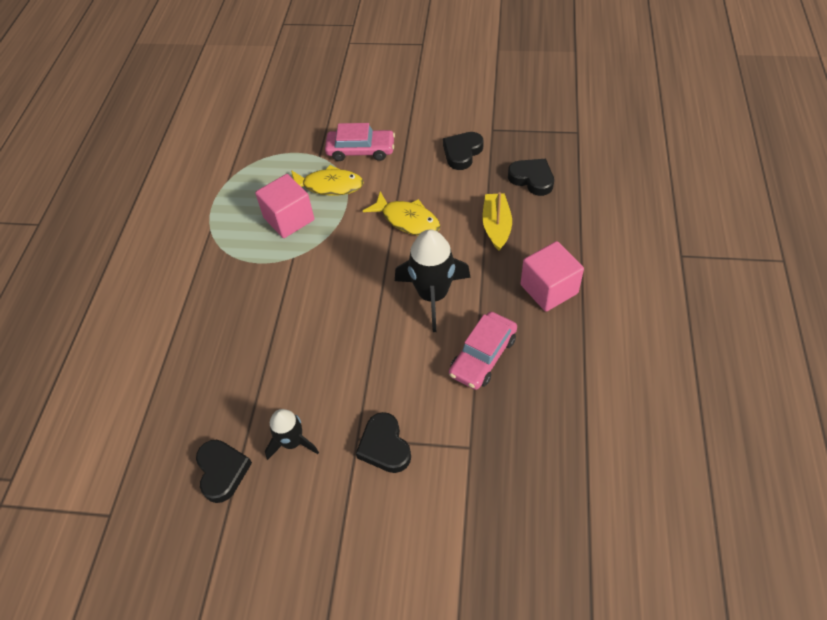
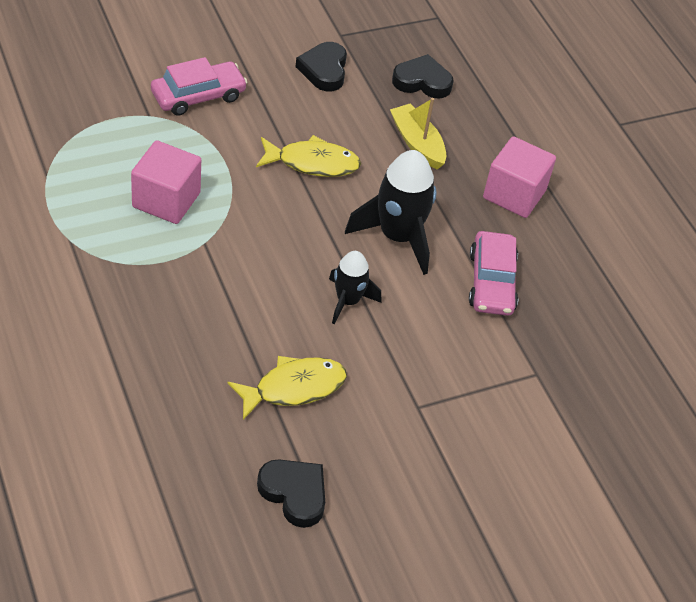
camera: 40 degrees left, 5 degrees down
(292, 442) = (351, 436): black rocket -> black rocket (348, 301)
(329, 186) = (188, 148): yellow fish -> yellow fish (294, 388)
(384, 446) = (451, 404): black heart -> none

